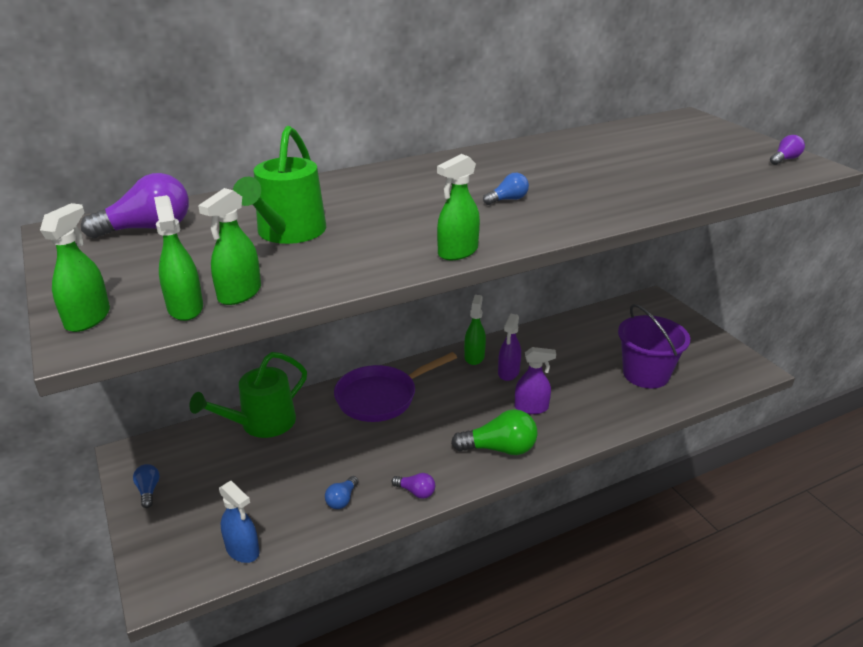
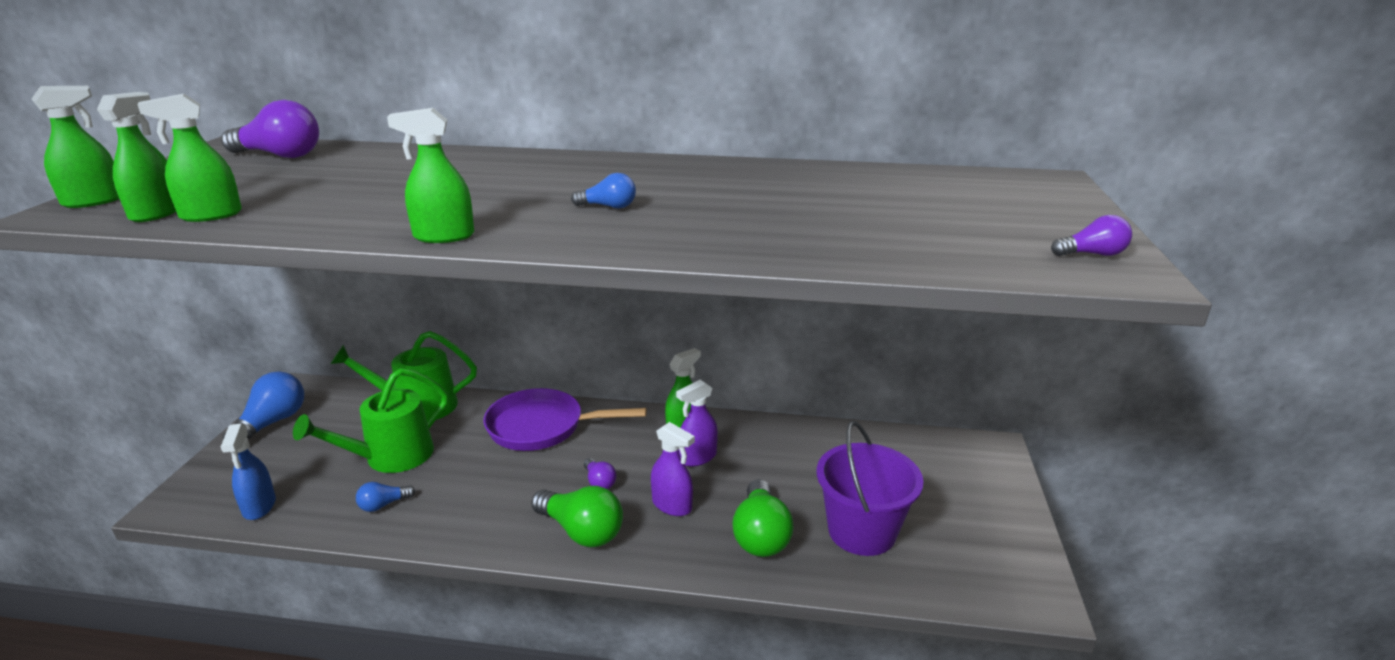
camera: 35 degrees right, 5 degrees down
(148, 491) = (272, 423): blue light bulb -> blue light bulb, size x1.91
(288, 232) = (358, 183): green watering can -> green watering can (391, 457)
(416, 492) = (449, 532): purple light bulb -> purple light bulb (599, 482)
(599, 401) = (760, 535): none -> green light bulb

